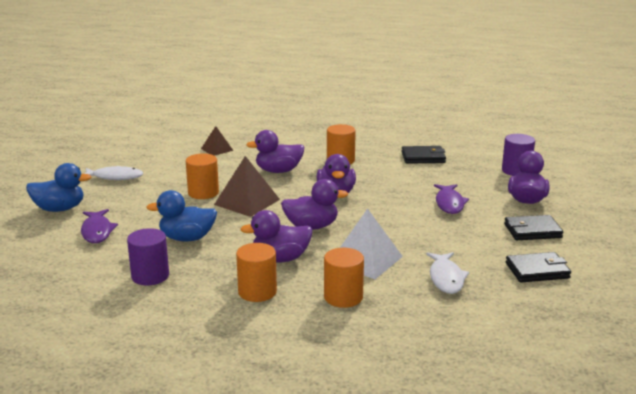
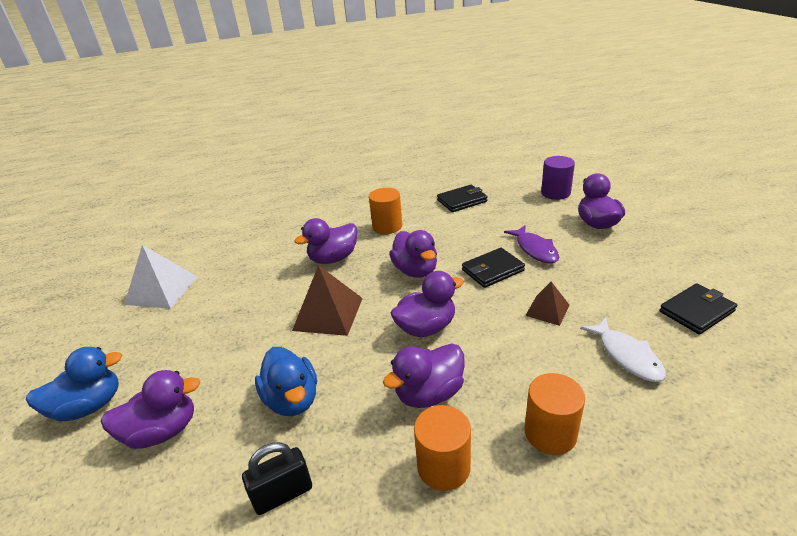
camera: 20 degrees left, 10 degrees up
(97, 231) = (162, 431): purple fish -> purple duck
(115, 177) = (143, 325): white fish -> none
(150, 276) = (283, 494): purple cylinder -> black padlock
(187, 238) = (292, 399): blue duck -> blue duck turned 90 degrees counterclockwise
(203, 193) = (268, 316): orange cylinder -> none
(217, 149) = (246, 248): brown pyramid -> brown pyramid (547, 310)
(366, 260) = (523, 358): white pyramid -> white pyramid (162, 290)
(532, 231) = (639, 260): black wallet -> black wallet (492, 270)

